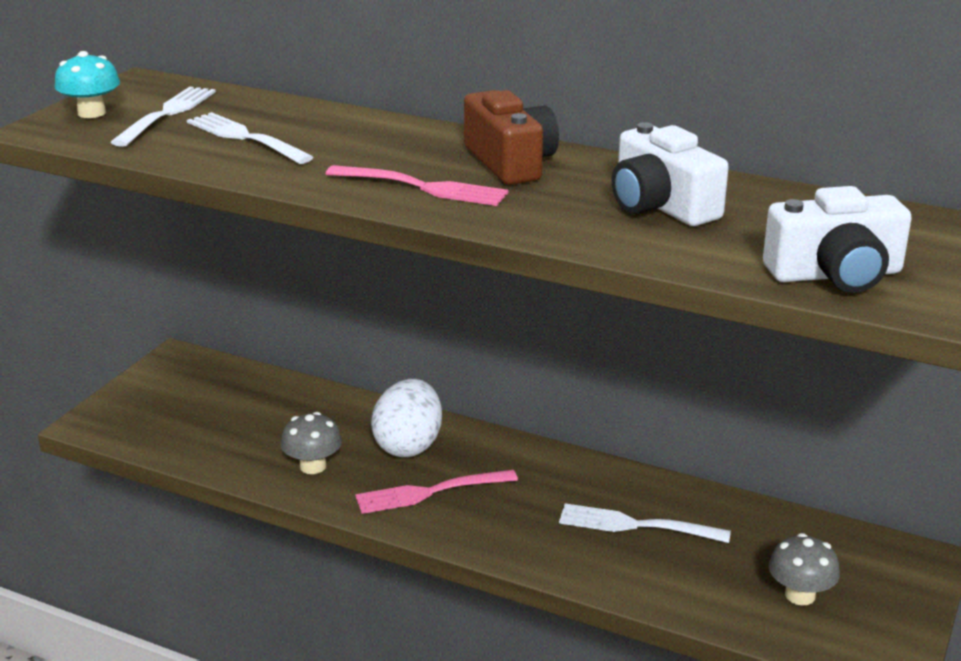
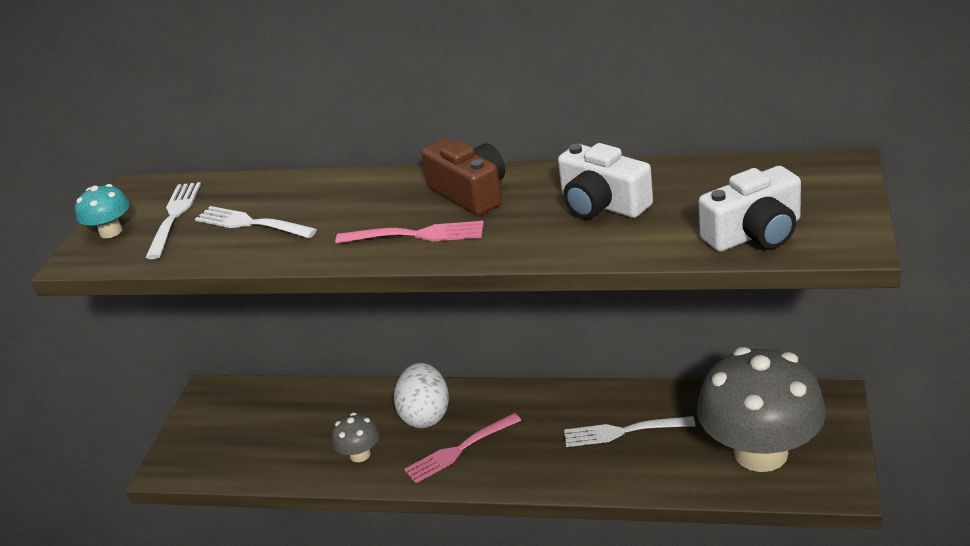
camera: 10 degrees left, 5 degrees up
(800, 595) = (760, 452): grey mushroom -> grey mushroom, size x2.35

